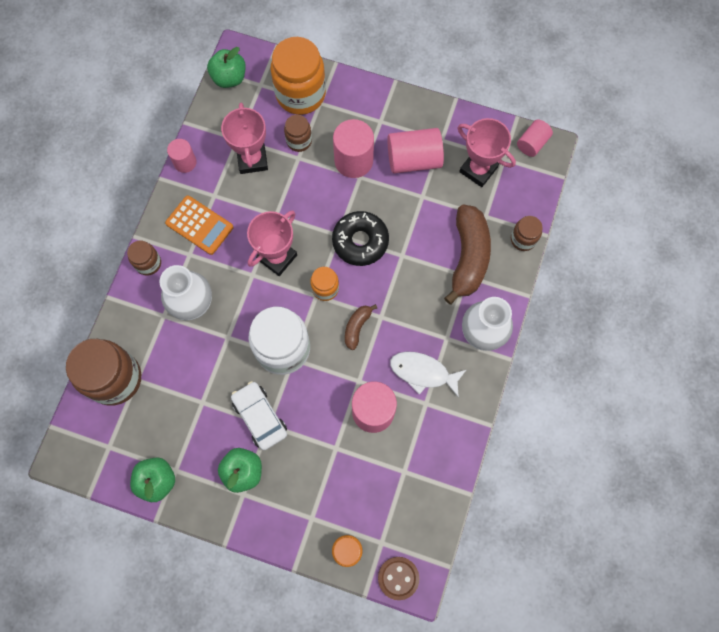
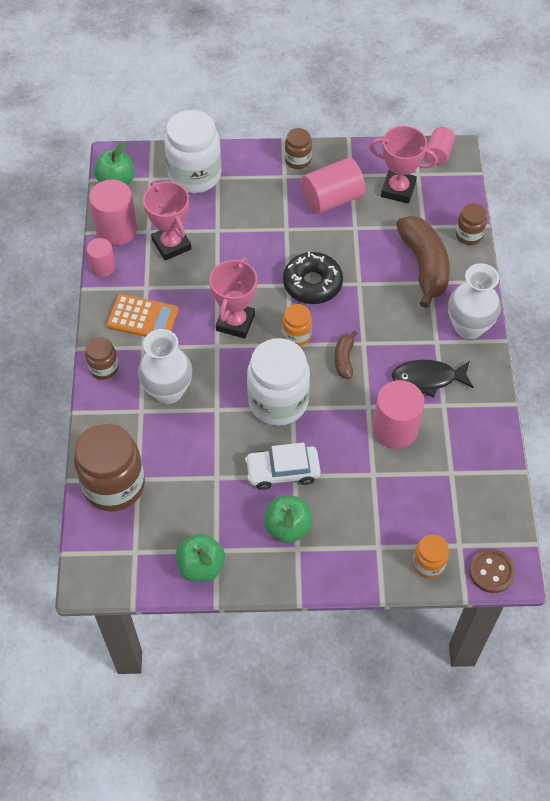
camera: 20 degrees left, 15 degrees down
(260, 417) = (283, 471): white car -> white car turned 45 degrees counterclockwise
(299, 141) = (211, 215): brown jar -> brown jar (298, 160)
(300, 94) = (195, 175): orange jar -> white jar
(353, 160) = (273, 217): pink cylinder -> pink cylinder (116, 229)
(423, 372) = (428, 378): white fish -> black fish

